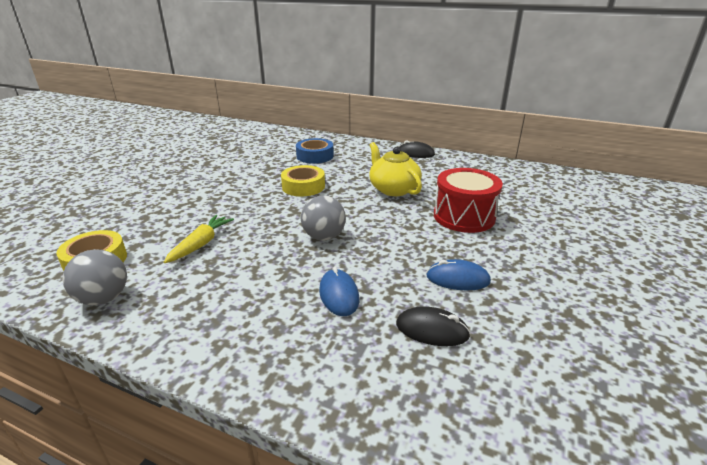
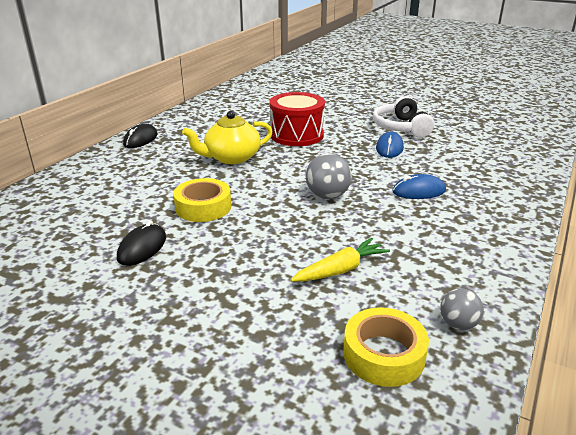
camera: 85 degrees left, 0 degrees up
(104, 298) = (458, 324): grey ball -> grey ball, size x0.64
(201, 244) = (340, 270): yellow carrot -> yellow carrot turned 120 degrees clockwise
(315, 156) = (103, 199): blue tape -> none
(432, 330) = (448, 162): black mouse -> black mouse (142, 248)
(539, 293) = (401, 128): none -> white headphones

